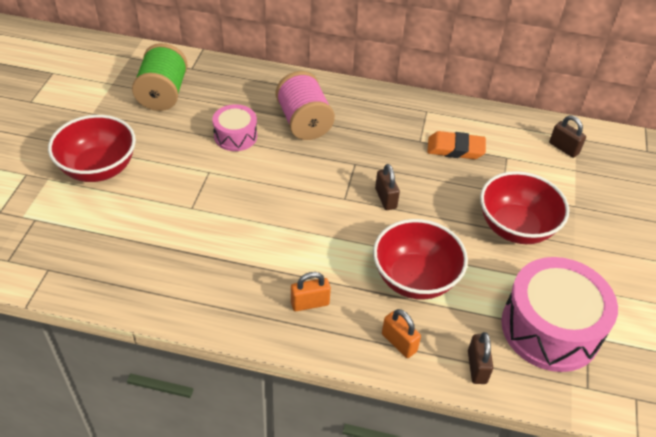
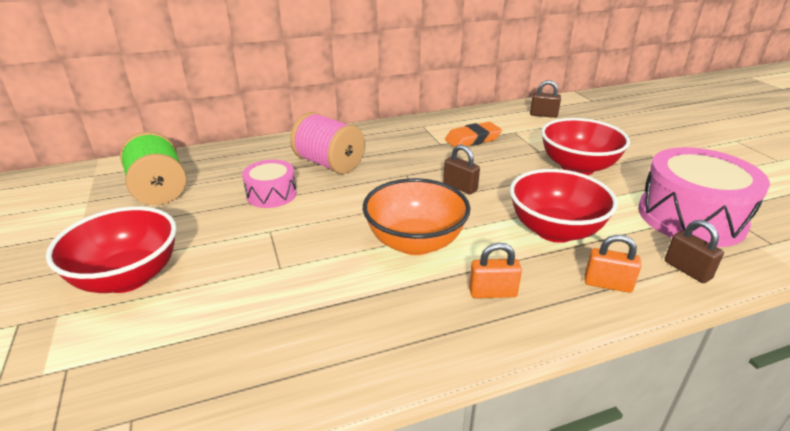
camera: 30 degrees left, 15 degrees down
(298, 234) = (415, 242): none -> orange bowl
(310, 303) = (492, 292): orange padlock -> orange padlock turned 45 degrees clockwise

